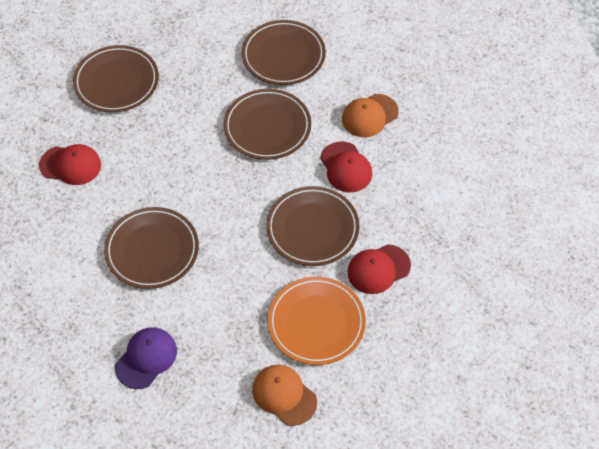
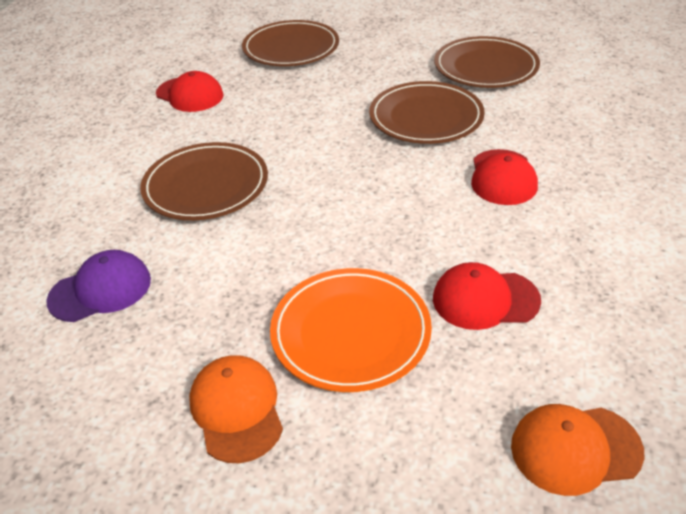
camera: 30 degrees right, 15 degrees down
(312, 228) = (417, 224): brown plate -> none
(369, 116) = (564, 138): orange cap -> orange cap (575, 449)

